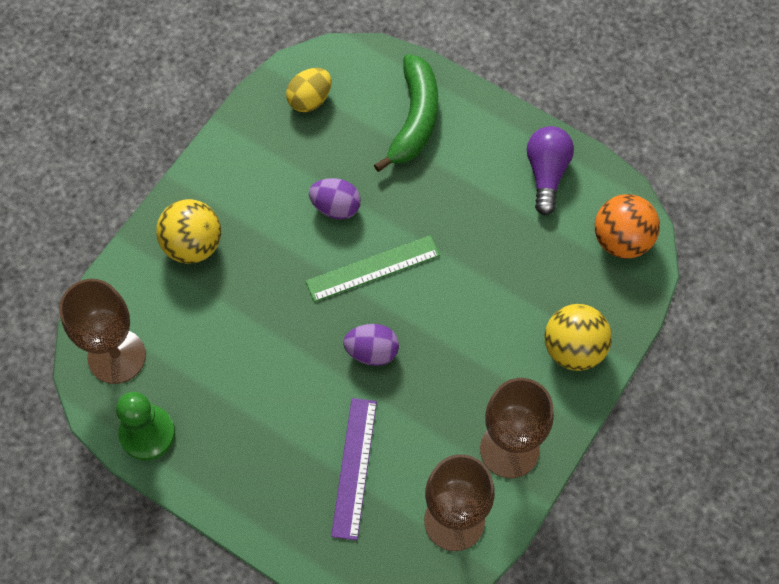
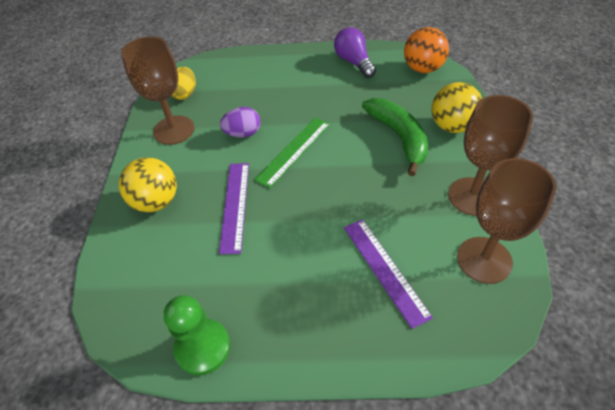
camera: 30 degrees left, 15 degrees down
(116, 356) = (139, 305): brown goblet -> brown goblet (174, 130)
(265, 301) = (235, 205): none -> purple ruler
(372, 352) = (333, 194): purple egg -> none
(414, 119) = (257, 74): green banana -> green banana (399, 137)

